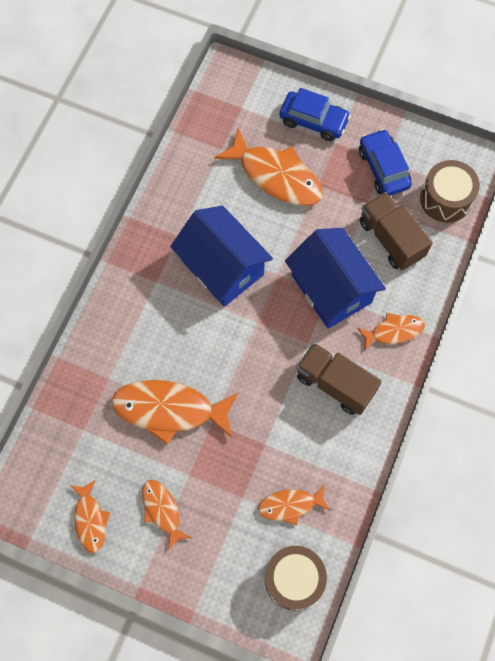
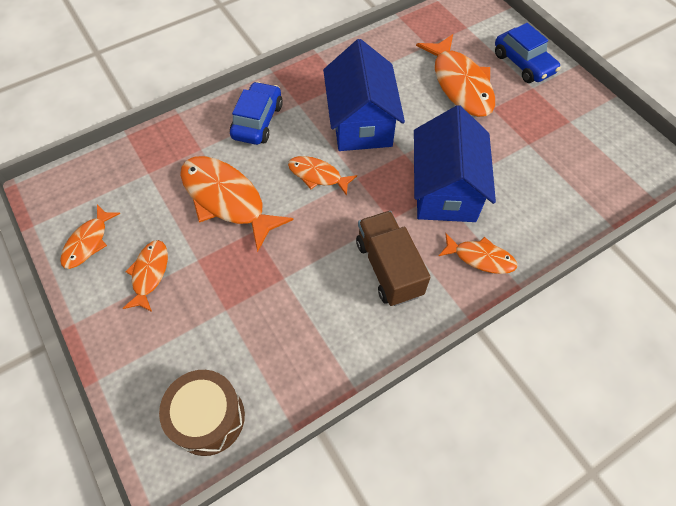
camera: 35 degrees right, 10 degrees down
(290, 505) = (262, 346): orange fish -> orange fish (317, 175)
(383, 168) = (564, 126): blue car -> blue car (257, 121)
(391, 239) = (532, 182): brown truck -> none
(445, 199) = (611, 179): brown drum -> none

